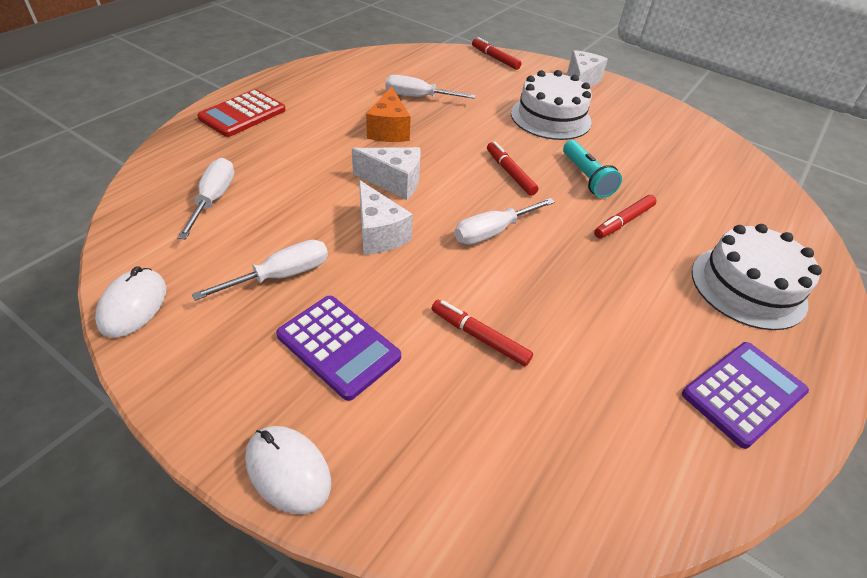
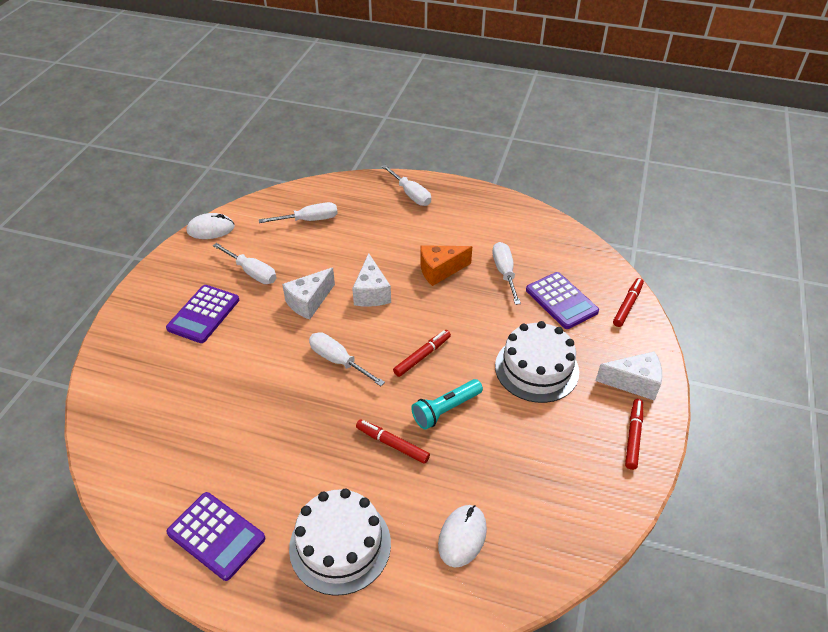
camera: 75 degrees right, 0 degrees up
(242, 114) = (410, 194): red calculator -> white screwdriver
(288, 470) = (121, 322): white mouse -> white mouse (462, 537)
(473, 82) = (561, 301): none -> purple calculator
(479, 337) = (229, 375): red marker -> red marker (633, 436)

